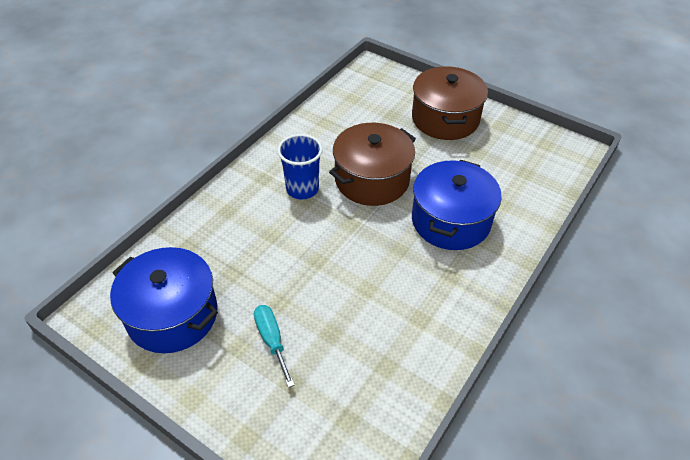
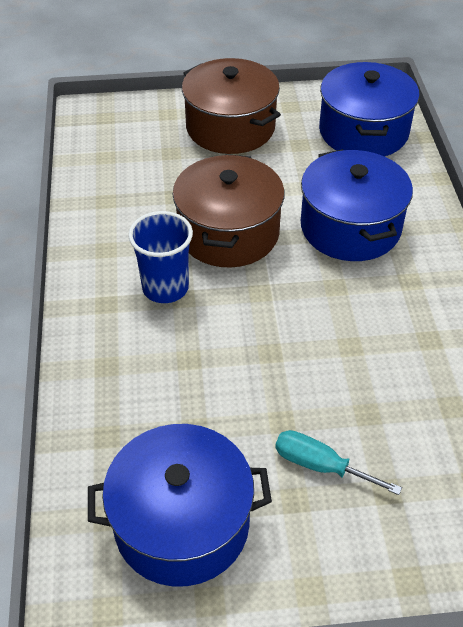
camera: 40 degrees left, 0 degrees up
(532, 167) = (363, 131): none -> blue pot

